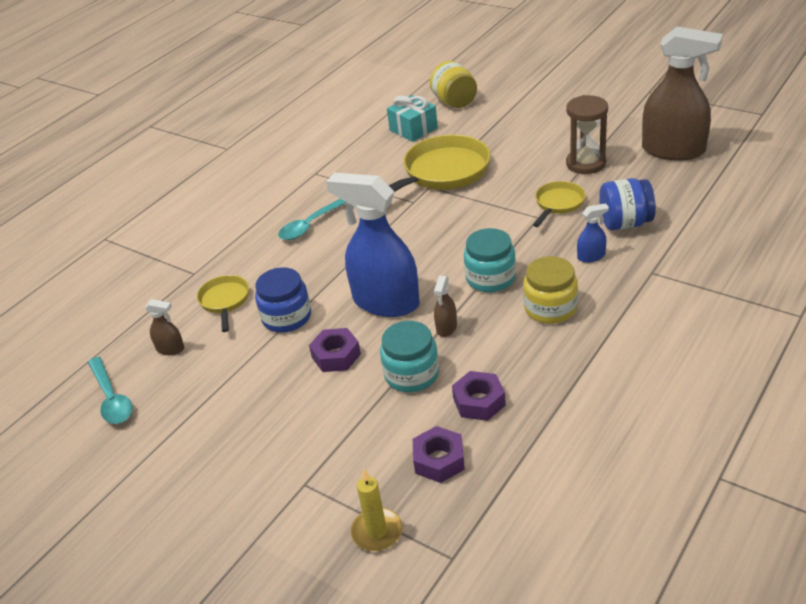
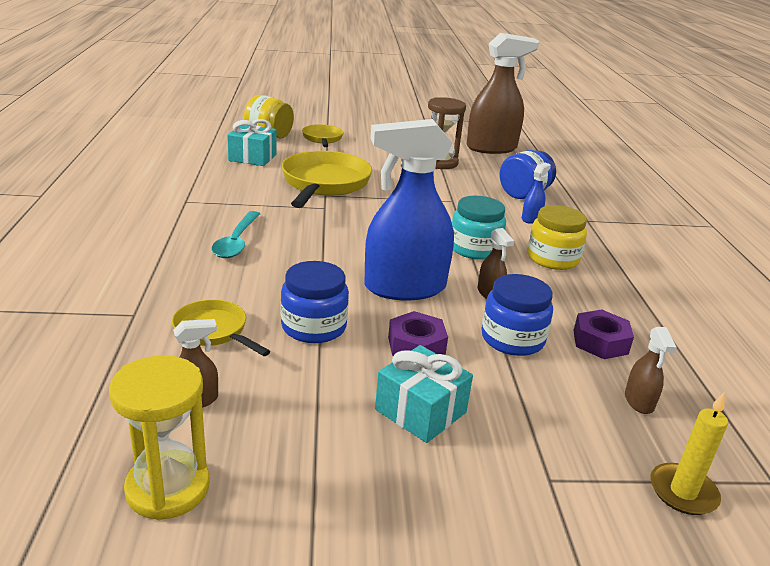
camera: 45 degrees left, 10 degrees down
(111, 398) = (168, 488): turquoise spoon -> yellow hourglass
(282, 406) = (420, 411): none -> turquoise gift
(411, 374) = (512, 339): turquoise jar -> blue jar
(439, 460) = (639, 401): purple nut -> brown spray bottle
(558, 204) = (456, 190): yellow pan -> yellow pan (322, 139)

